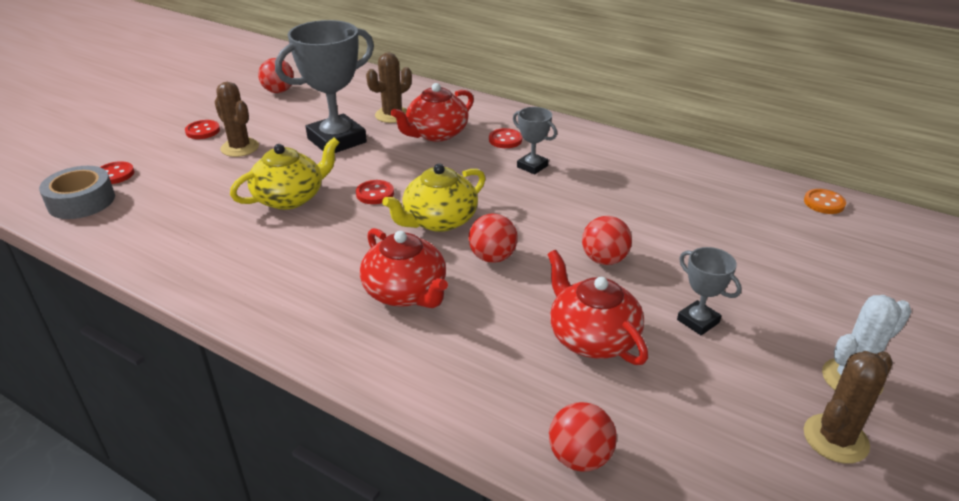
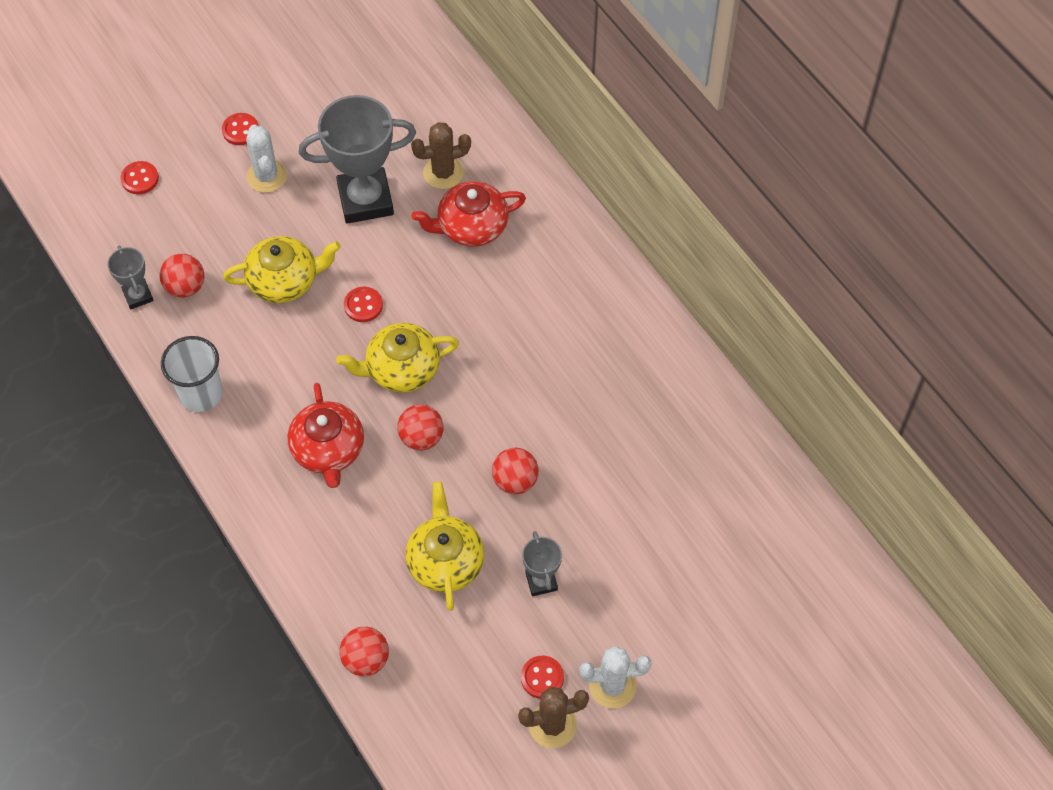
camera: 25 degrees right, 25 degrees up
(81, 201) = (102, 212): grey tape -> none
(240, 148) = (267, 176): brown cactus -> white cactus
(241, 291) = (201, 393): none -> white cup
(278, 91) = (343, 76): red ball -> red ball (185, 287)
(505, 140) = (536, 266): red button -> red button (542, 678)
(532, 166) = (536, 322): grey trophy -> grey trophy (138, 296)
(592, 337) = (445, 561): red teapot -> yellow teapot
(824, 203) = (782, 494): orange button -> none

